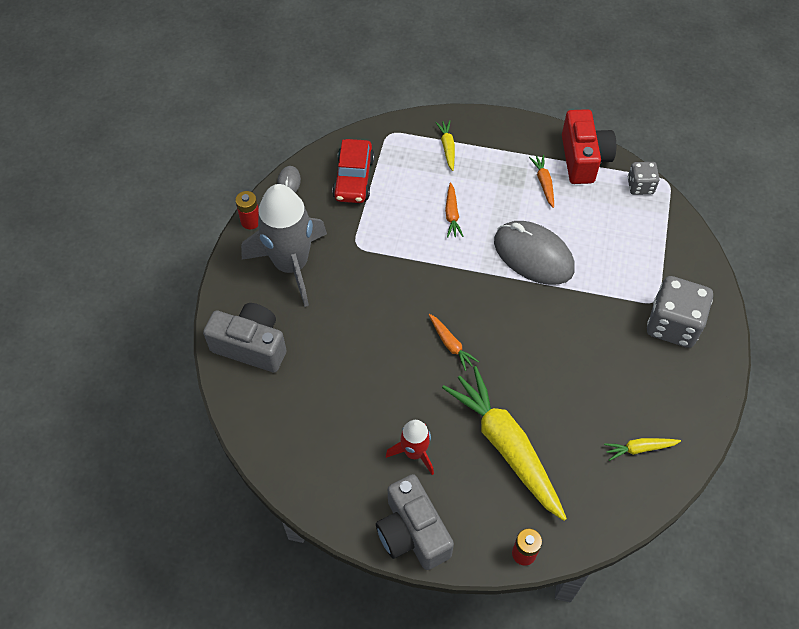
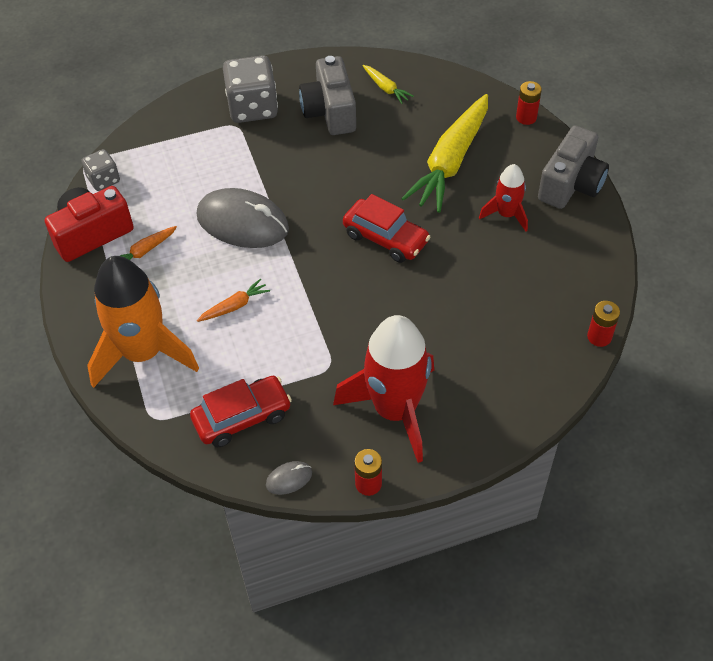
camera: 120 degrees left, 5 degrees down
(245, 437) = (599, 337): none -> red battery
(251, 346) = (511, 388): grey camera -> grey camera (330, 112)
(291, 265) = (395, 410): grey rocket -> red rocket
(447, 147) = (143, 353): yellow carrot -> orange rocket
(450, 344) = (385, 238): orange carrot -> red car
(533, 255) = (242, 223): grey mouse -> grey mouse turned 75 degrees counterclockwise

